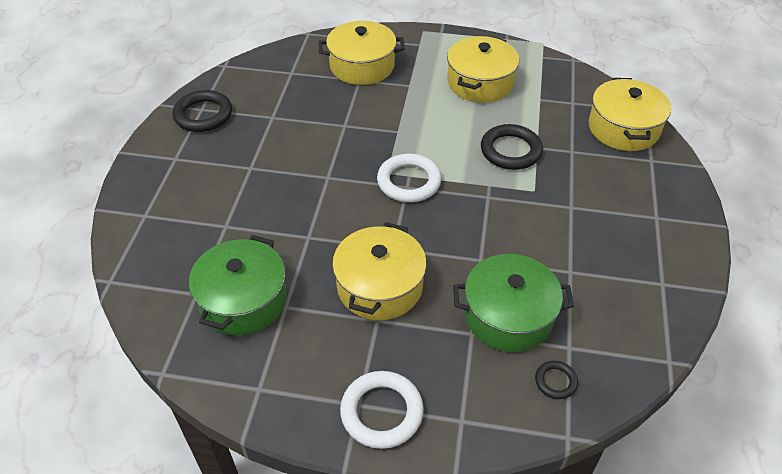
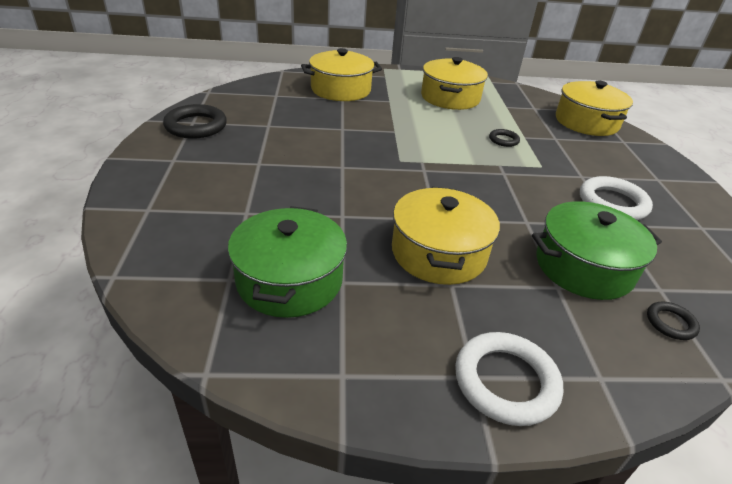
camera: 15 degrees left, 10 degrees down
(409, 182) = (424, 166): white ring -> white ring (612, 203)
(510, 151) = (503, 140): black ring -> black ring, size x0.53

